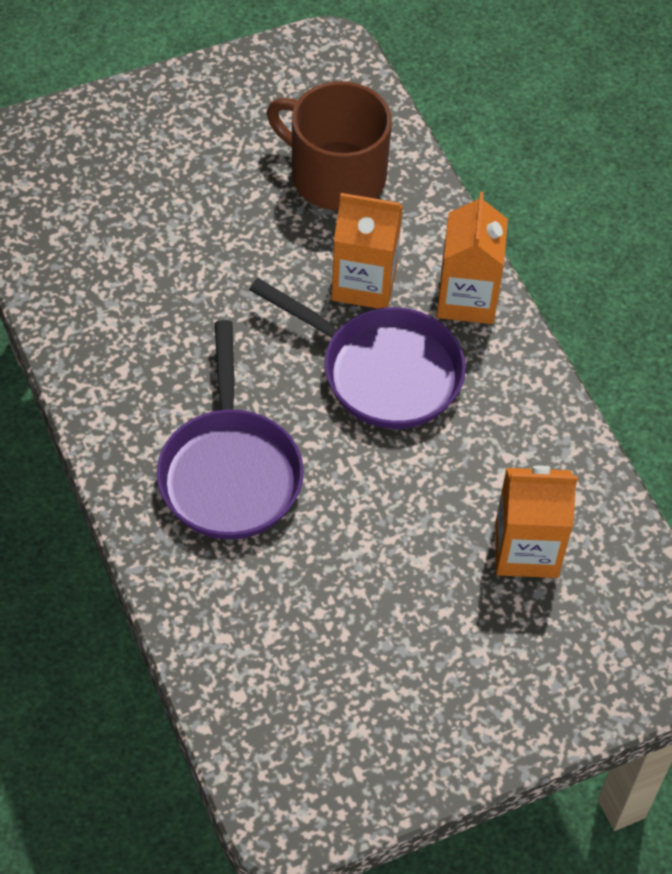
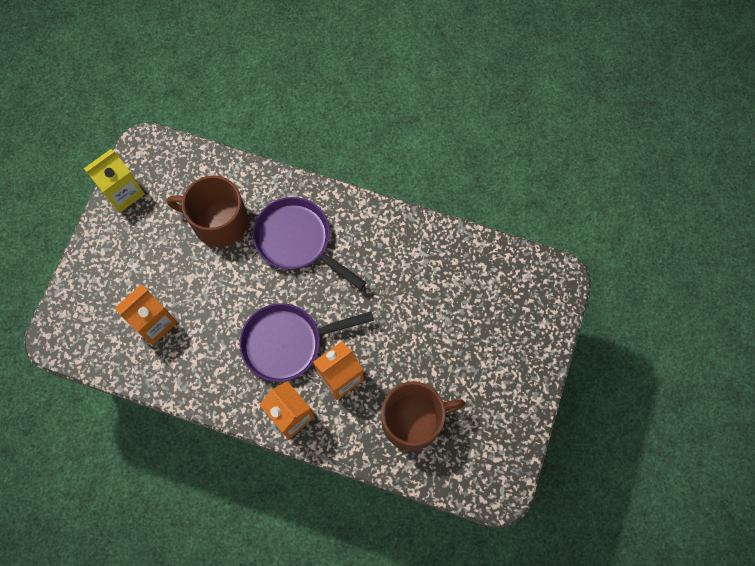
camera: 135 degrees right, 15 degrees up
(301, 597) = (218, 221): none -> brown mug
(390, 774) = (123, 192): none -> yellow carton

